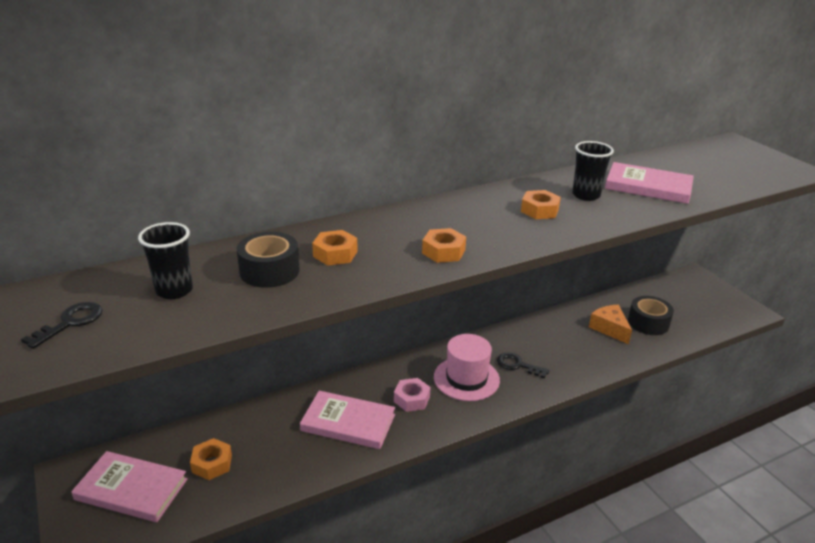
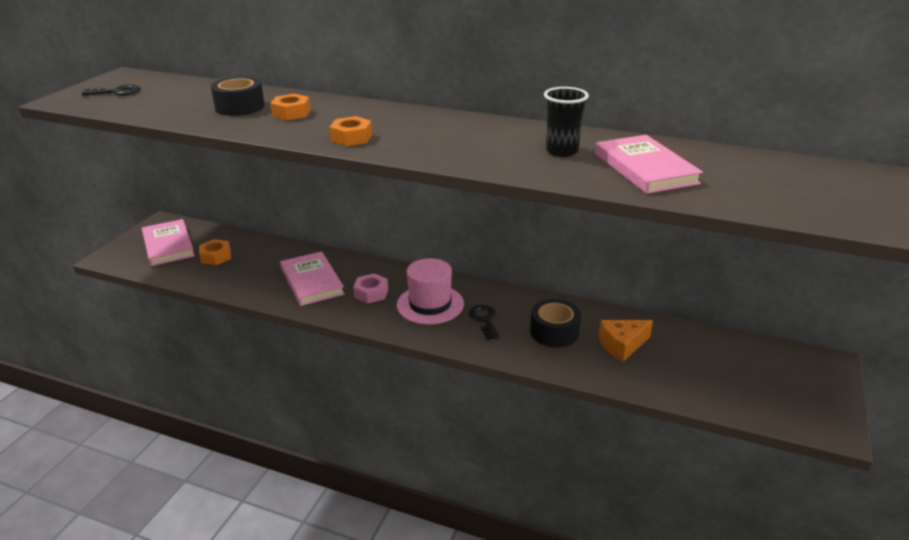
camera: 50 degrees right, 0 degrees up
(174, 290) = (181, 97): black cup -> none
(539, 210) = (490, 144): orange nut -> none
(609, 328) = (622, 345): orange cheese -> orange cheese turned 135 degrees counterclockwise
(648, 323) = (674, 364): black tape -> black tape (554, 332)

